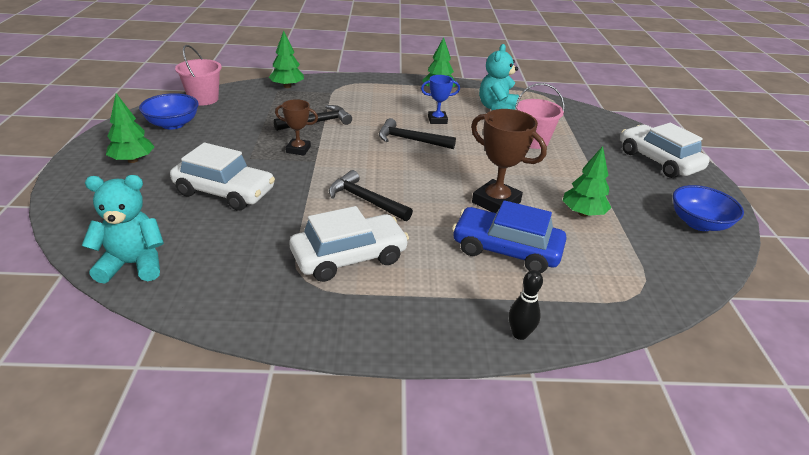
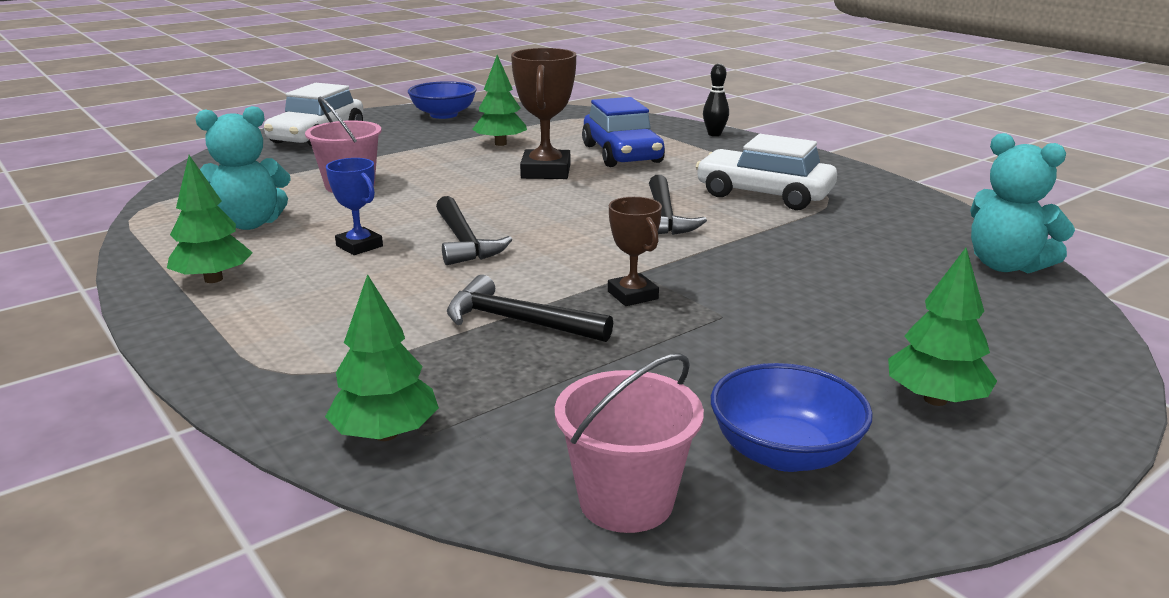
camera: 125 degrees left, 10 degrees down
(224, 192) = (821, 288): white car -> none

